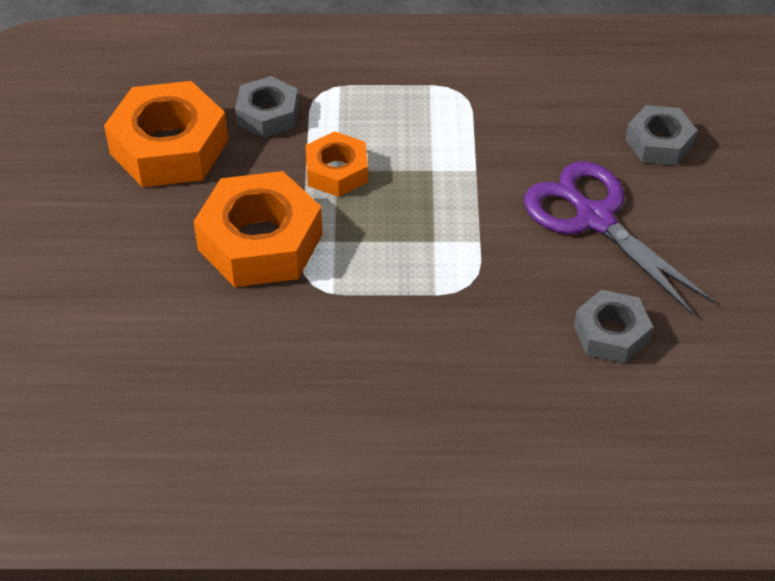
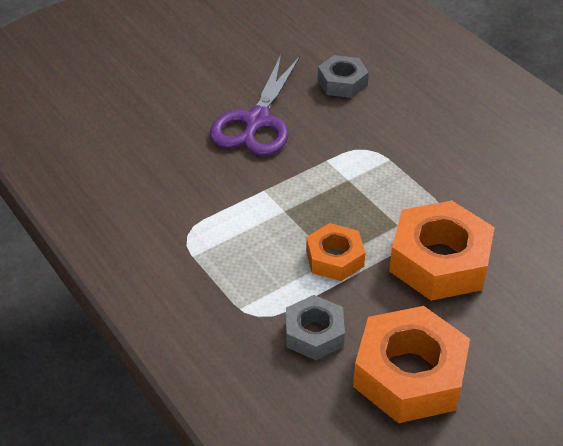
camera: 125 degrees left, 5 degrees down
(659, 143) = (158, 120): grey nut -> none

